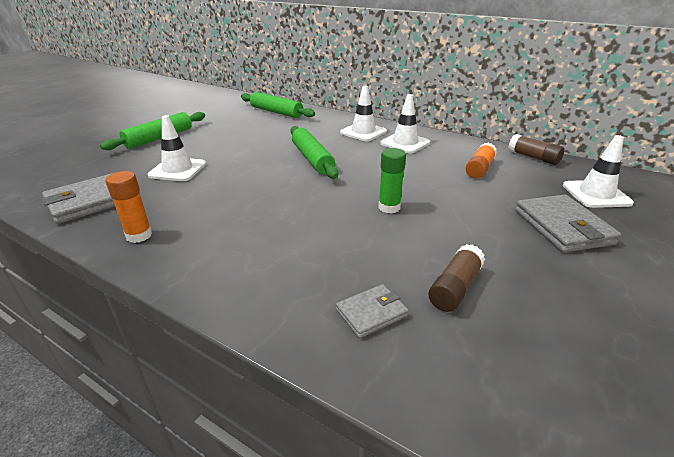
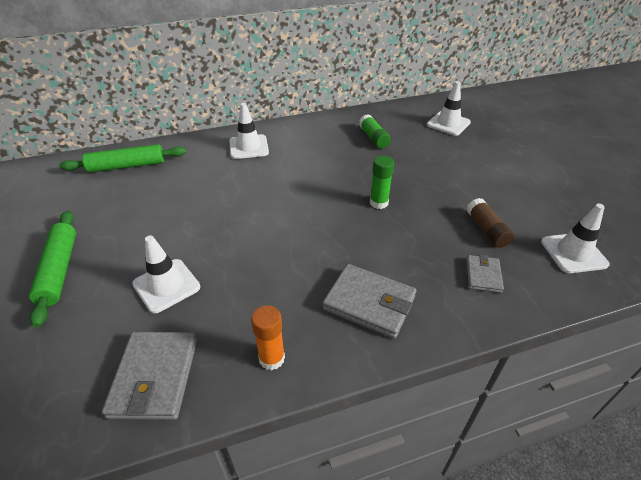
camera: 50 degrees left, 10 degrees up
(312, 159) = (259, 197): green rolling pin -> none
(405, 143) = (296, 141): white traffic cone -> white traffic cone (573, 253)
(479, 169) = (374, 138): orange glue stick -> green glue stick
(533, 157) = (385, 111): brown glue stick -> none
(562, 227) = (467, 157): grey wallet -> grey wallet (369, 303)

